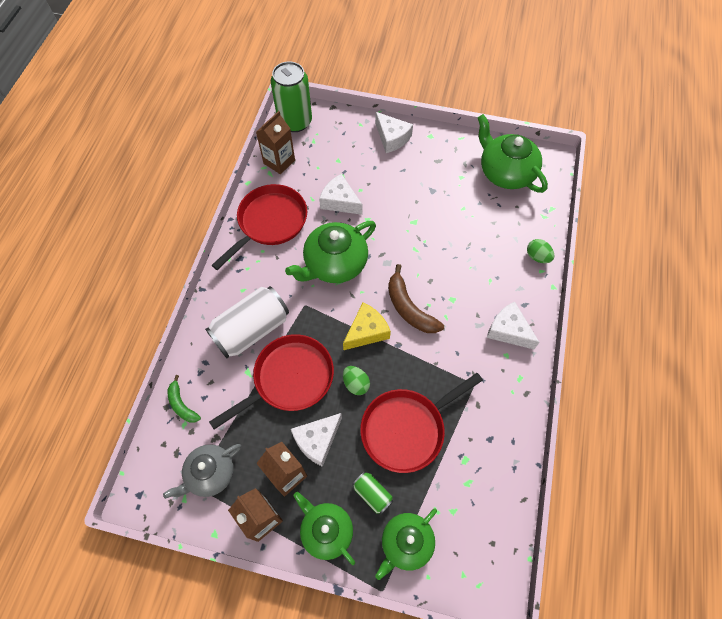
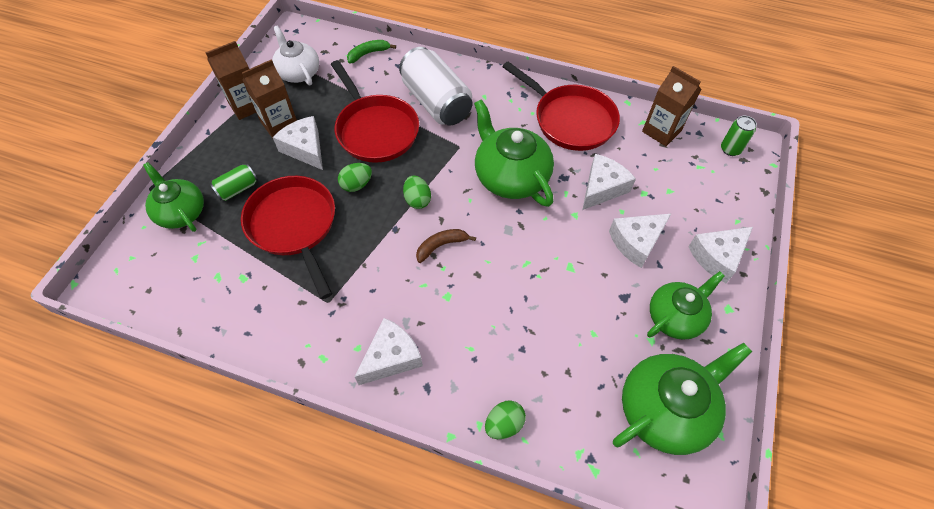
camera: 95 degrees right, 5 degrees down
(210, 474) = (298, 72): grey teapot -> white teapot
(295, 122) = (730, 149): green can -> green can, size x0.47
(326, 530) = (218, 150): green teapot -> green teapot (675, 316)
(366, 331) = (417, 200): yellow cheese -> green egg
(387, 182) = (636, 242): none -> white cheese
(409, 308) = (441, 246): brown banana -> brown banana, size x0.61

